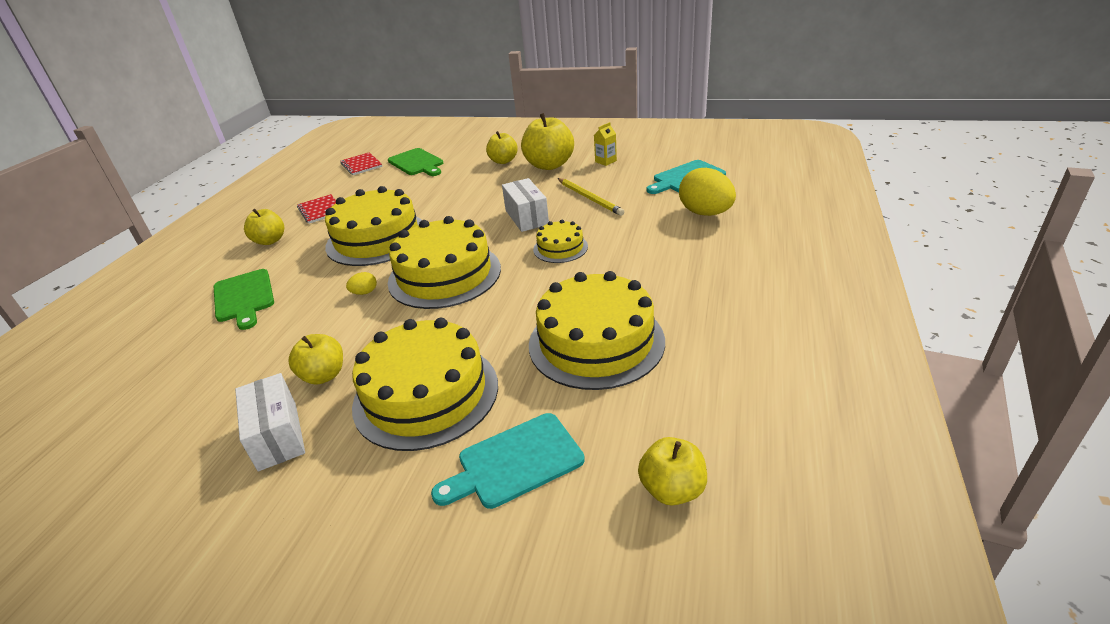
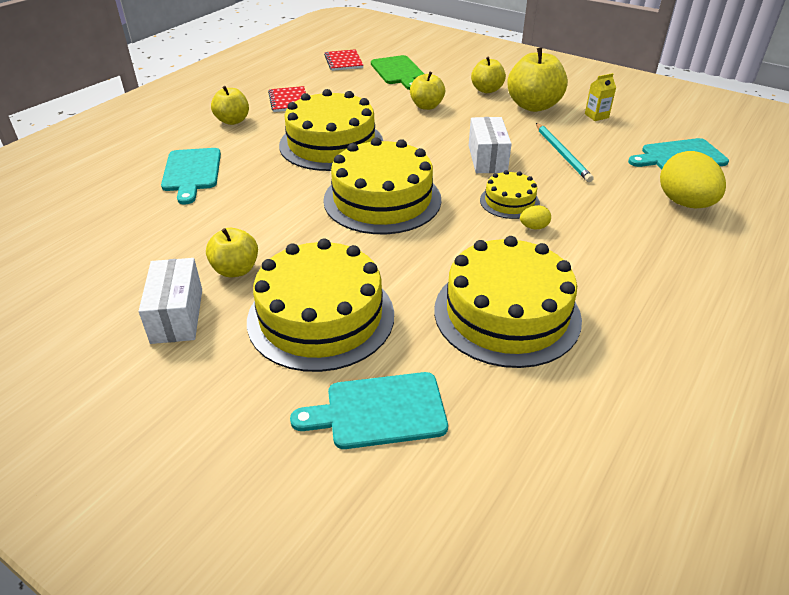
camera: 15 degrees right, 5 degrees up
(244, 297) = (192, 172): green cutting board -> turquoise cutting board
(364, 292) = (300, 197): yellow egg -> yellow egg (534, 227)
(589, 198) = (562, 154): yellow pencil -> turquoise pencil
(672, 489) = (523, 491): yellow apple -> yellow apple (426, 106)

